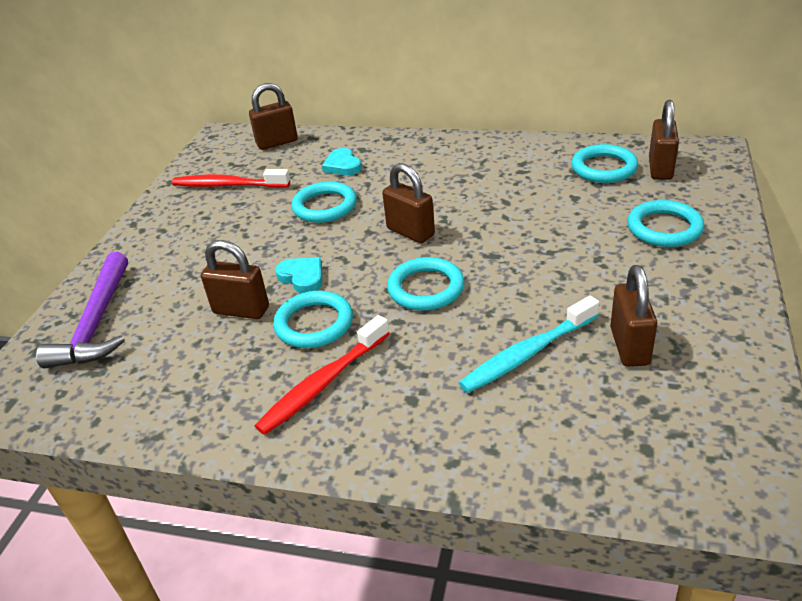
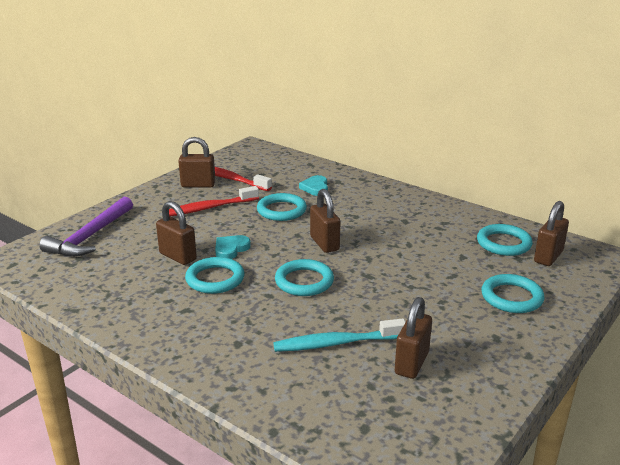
camera: 20 degrees right, 10 degrees down
(277, 142) = (284, 161): brown padlock -> brown padlock (198, 185)
(302, 277) = (231, 249): turquoise heart -> turquoise heart turned 120 degrees counterclockwise
(323, 383) = (191, 315): red toothbrush -> red toothbrush (208, 208)

